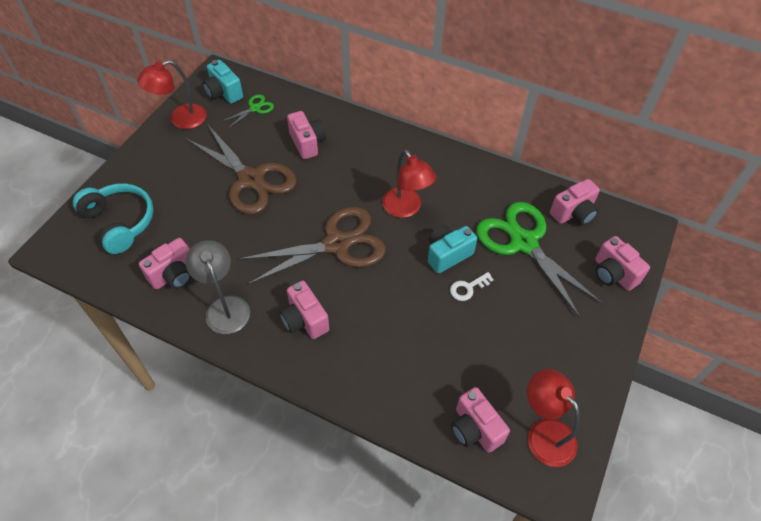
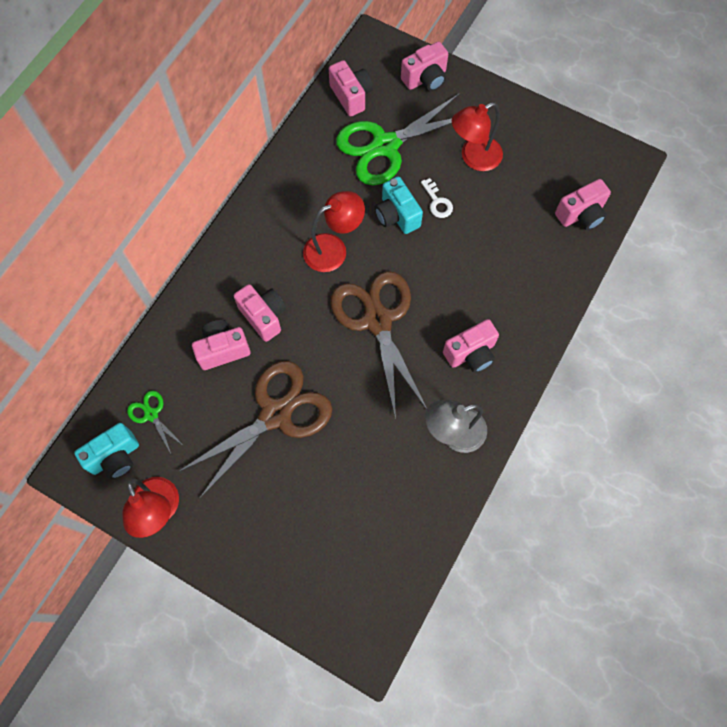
camera: 85 degrees left, 15 degrees up
(120, 222) = (331, 567): turquoise headphones -> none
(174, 275) = (411, 492): pink camera -> pink camera (264, 316)
(544, 433) = (583, 163): red lamp -> red lamp (474, 158)

